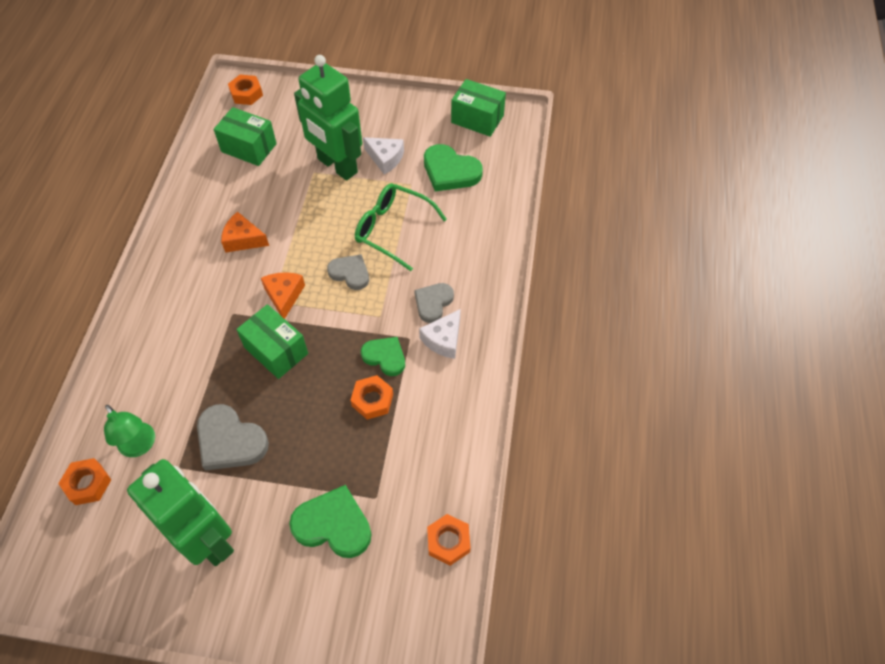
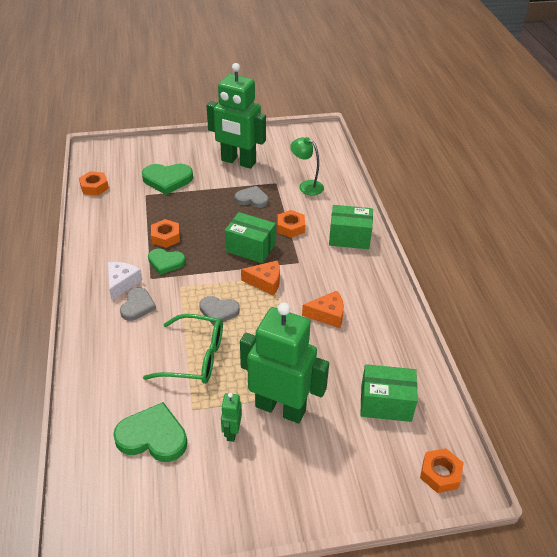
camera: 160 degrees right, 15 degrees down
(88, 484) = (323, 167): orange nut -> orange nut (290, 227)
(230, 441) = (252, 199): grey heart -> grey heart, size x0.66
(284, 296) = (265, 282): orange cheese -> orange cheese turned 60 degrees counterclockwise
(385, 158) = (232, 432): white cheese -> green robot
(477, 119) = (135, 523): green box -> green box (349, 237)

